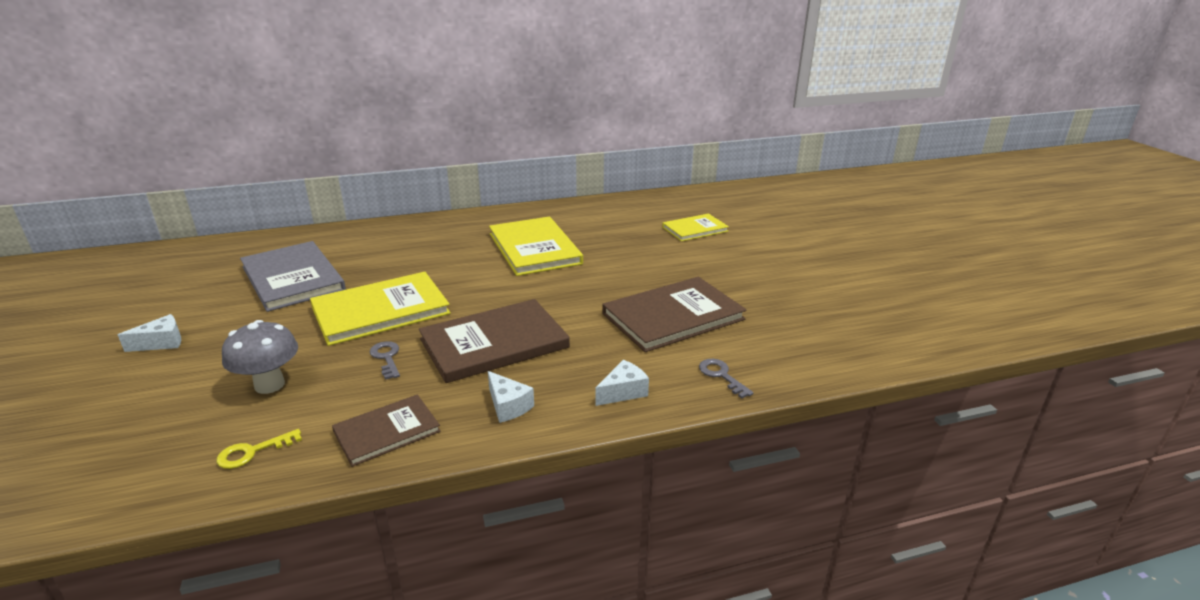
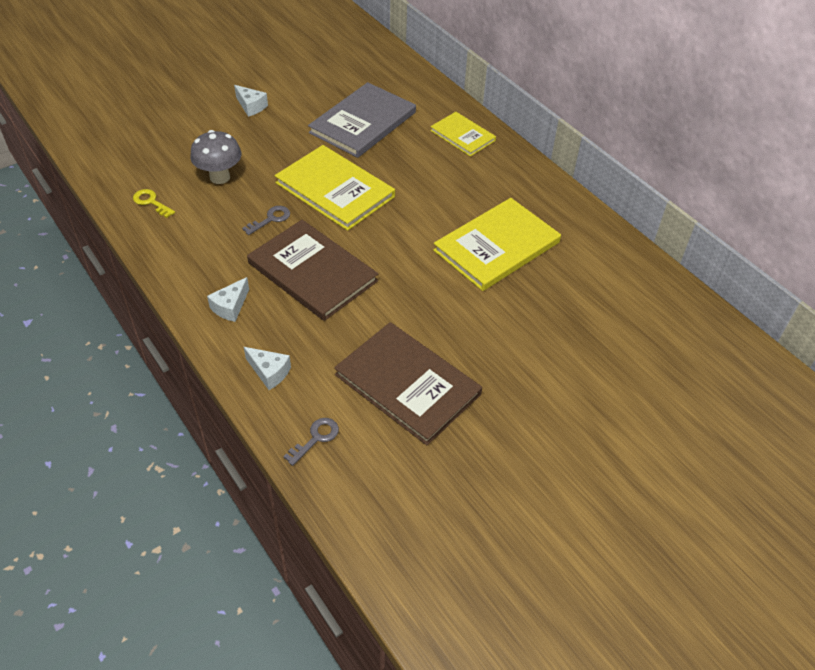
camera: 70 degrees right, 20 degrees up
(387, 432) = (185, 253): brown book -> none
(695, 229) = (628, 369): yellow book -> yellow book (462, 135)

